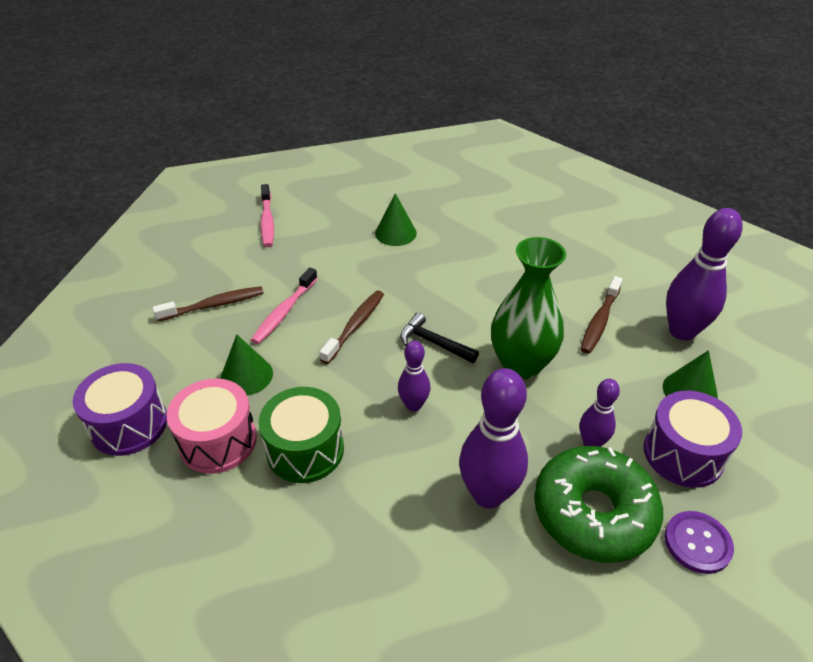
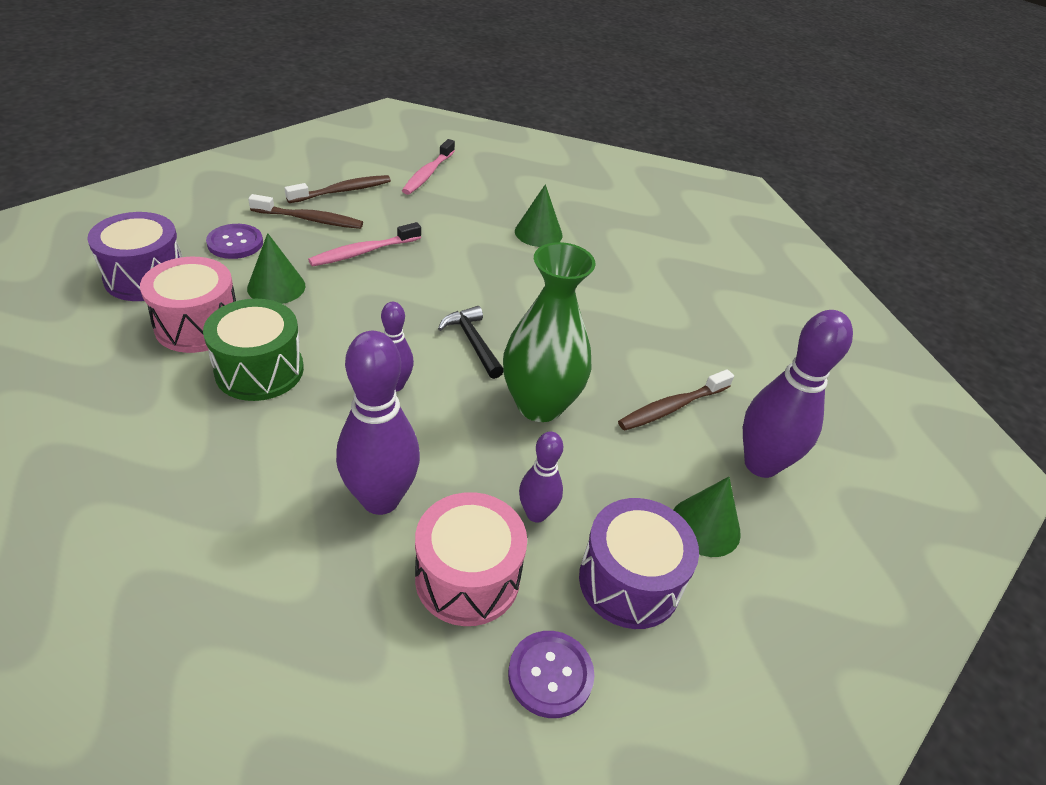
camera: 25 degrees right, 0 degrees up
(173, 356) = (235, 243): none -> purple button
(355, 326) = (414, 293): brown toothbrush -> brown toothbrush (343, 191)
(593, 513) = (467, 577): green donut -> pink drum

